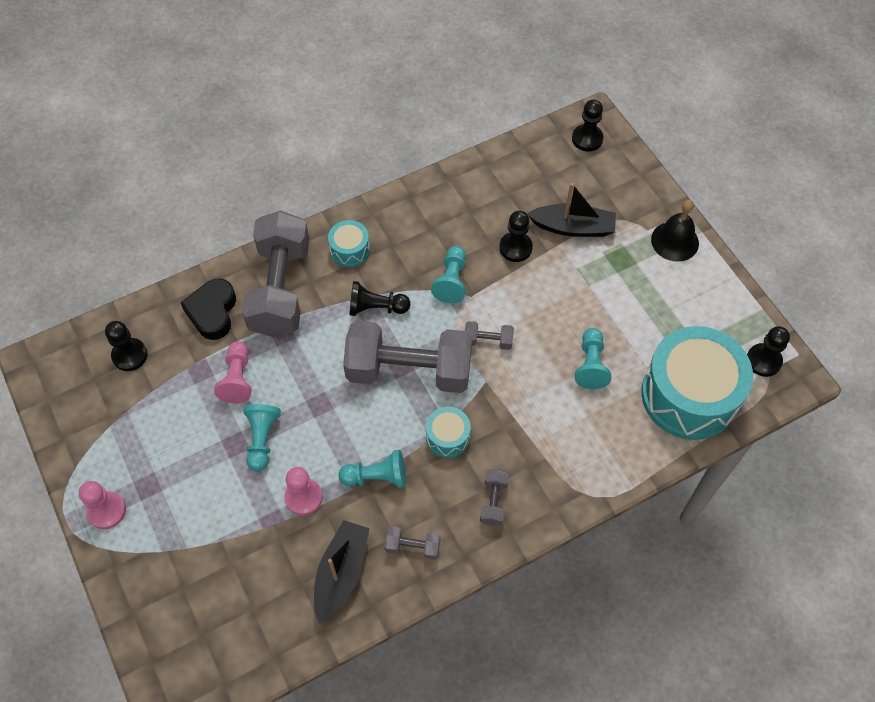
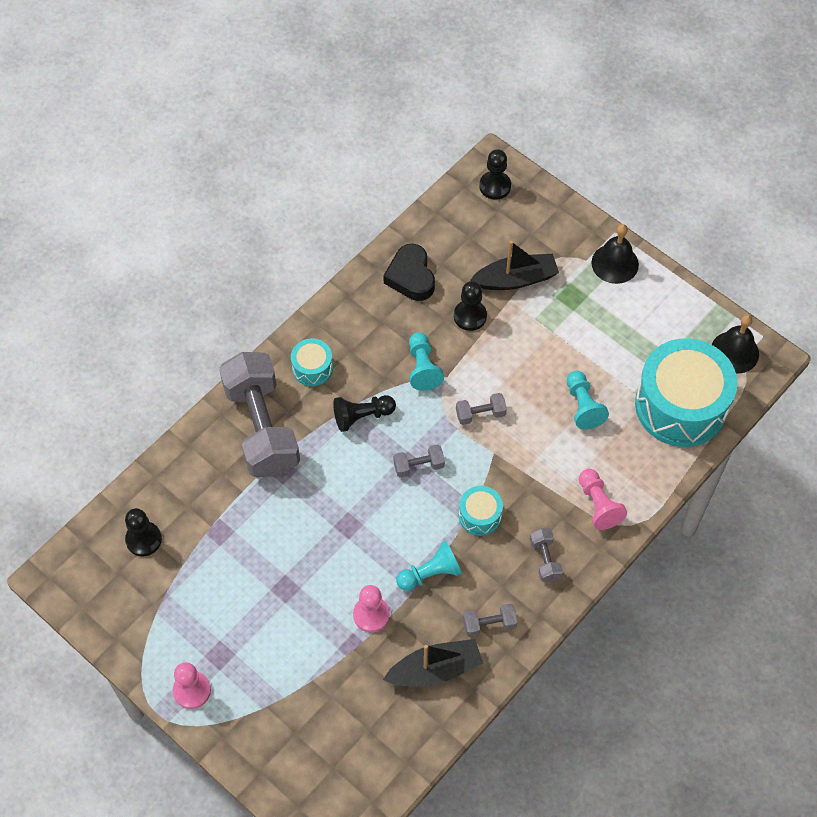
camera: 20 degrees left, 0 degrees up
(212, 312) = (205, 471): black heart -> black heart (411, 277)
(237, 379) = (259, 527): pink pawn -> pink pawn (598, 505)
(262, 439) = (309, 576): turquoise pawn -> none
(341, 573) = (435, 669): black boat -> black boat turned 75 degrees clockwise
(409, 370) = (418, 466): grey dumbbell -> grey dumbbell, size x0.40
(763, 361) = (734, 352): black pawn -> black bell

